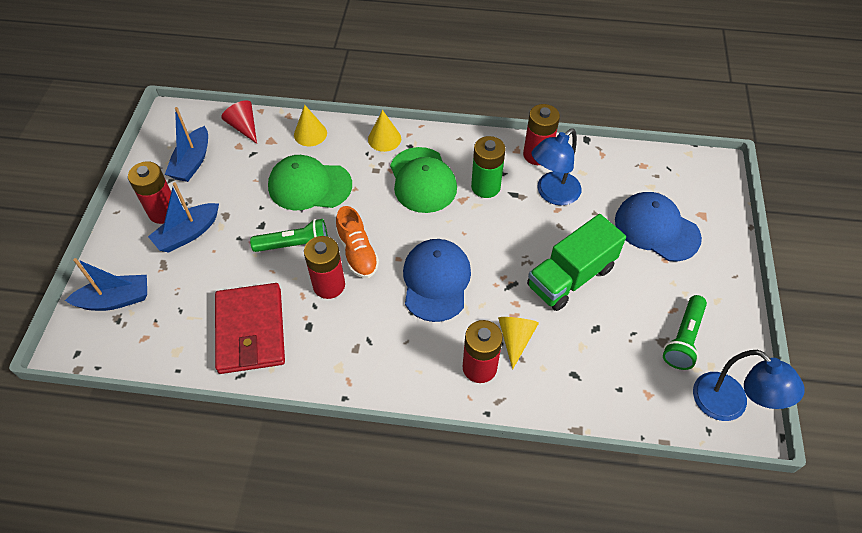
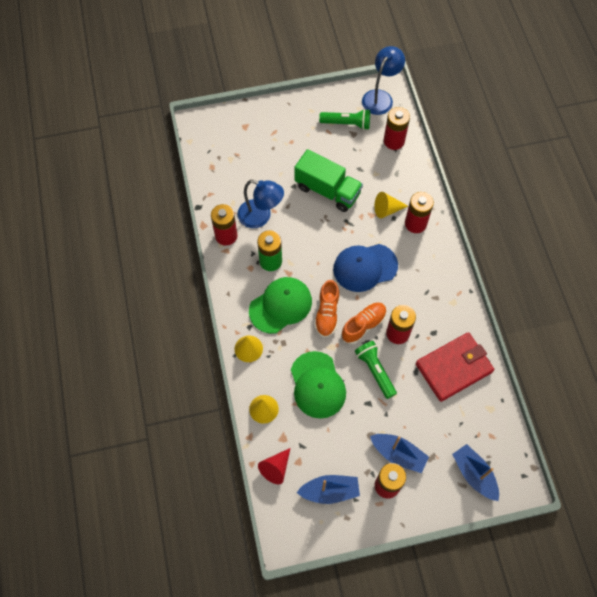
camera: 110 degrees left, 10 degrees up
(391, 221) = (327, 313): none -> orange shoe
(636, 393) = (394, 141): none -> red battery
(656, 229) = (267, 150): blue cap -> none

